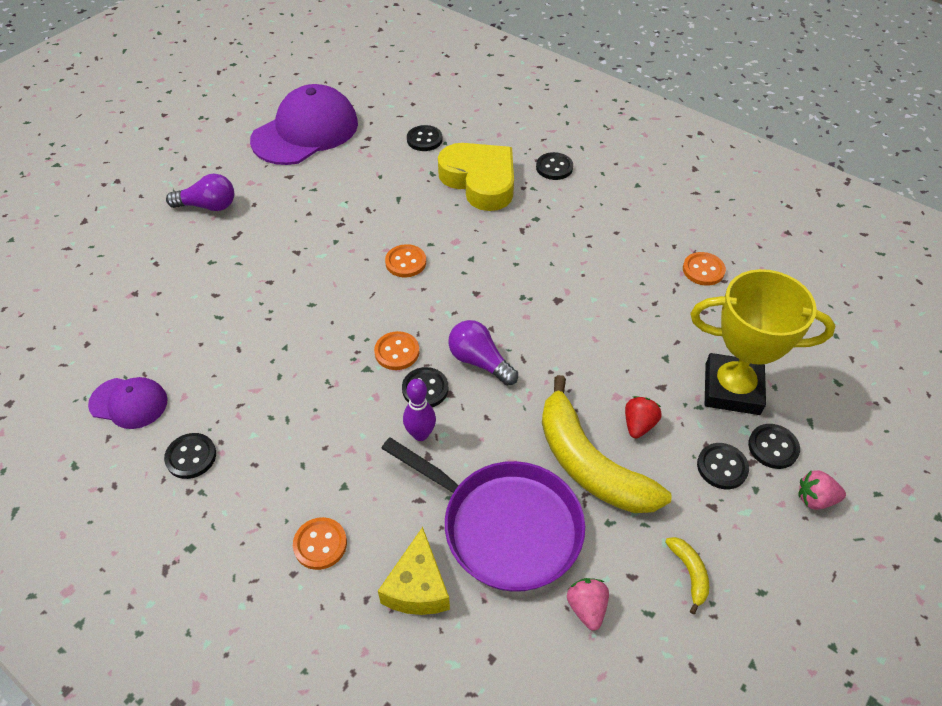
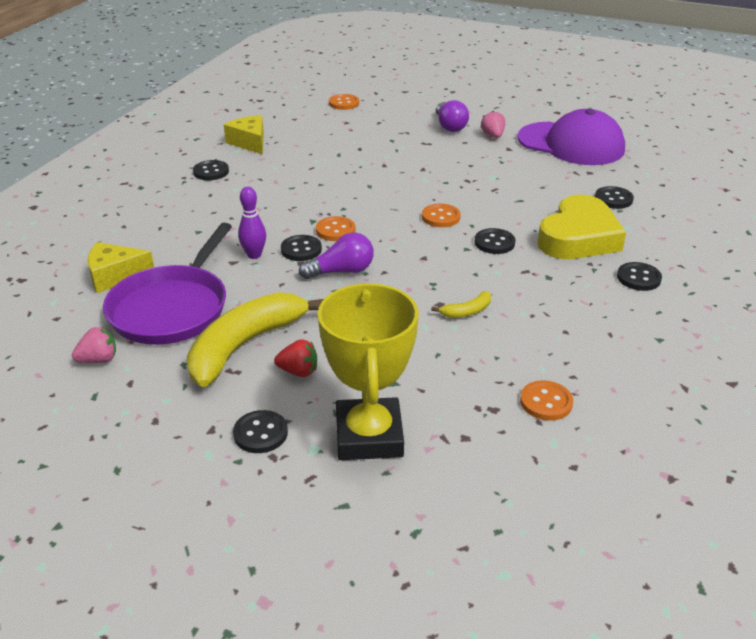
camera: 75 degrees right, 15 degrees down
(129, 403) = (249, 142): purple cap -> yellow cheese
(320, 544) = (147, 231): orange button -> orange button (344, 103)
(479, 361) = (341, 271): purple light bulb -> purple light bulb turned 45 degrees clockwise
(689, 573) = (134, 418): yellow banana -> yellow banana (467, 311)
(773, 447) = (296, 473): black button -> black button (494, 243)
(815, 499) = (234, 510): pink strawberry -> pink strawberry (493, 135)

